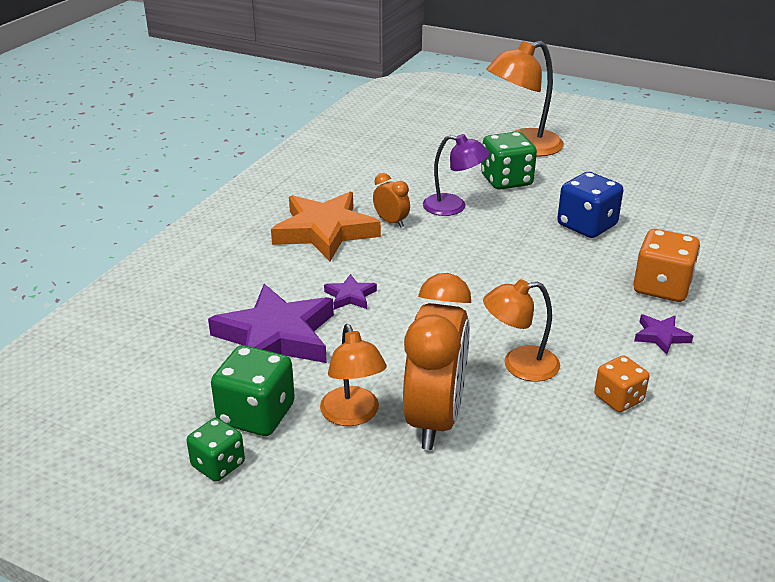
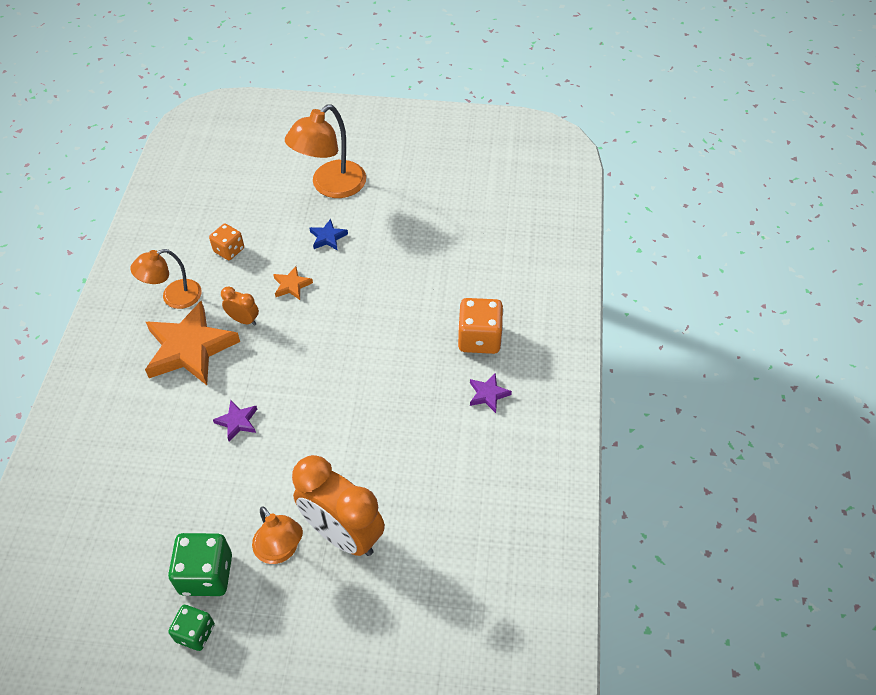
camera: 20 degrees left, 20 degrees up
(276, 337) = (192, 487): purple star -> none
(435, 419) = (343, 534): orange clock -> orange clock turned 135 degrees clockwise
(453, 207) = (291, 285): purple lamp -> orange star
(506, 180) = (328, 237): green dice -> blue star
(519, 365) = (391, 458): orange lamp -> orange lamp (174, 297)
(586, 225) = (407, 279): blue dice -> none
(618, 398) = (469, 470): orange dice -> orange dice (229, 250)

